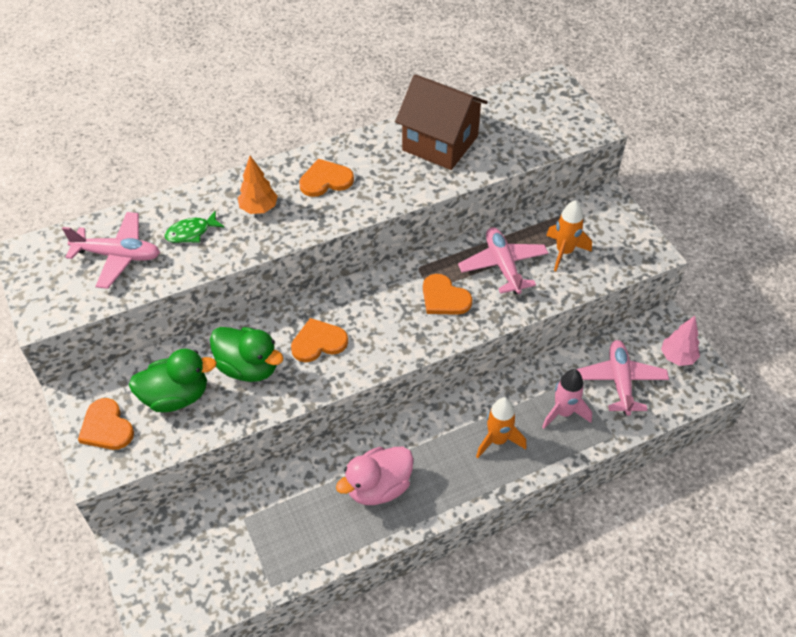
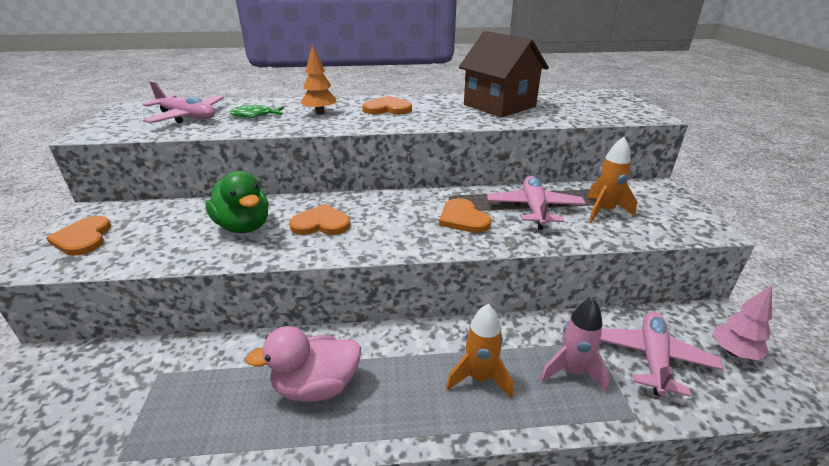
camera: 20 degrees right, 20 degrees down
(176, 396) = (163, 231): green duck -> none

